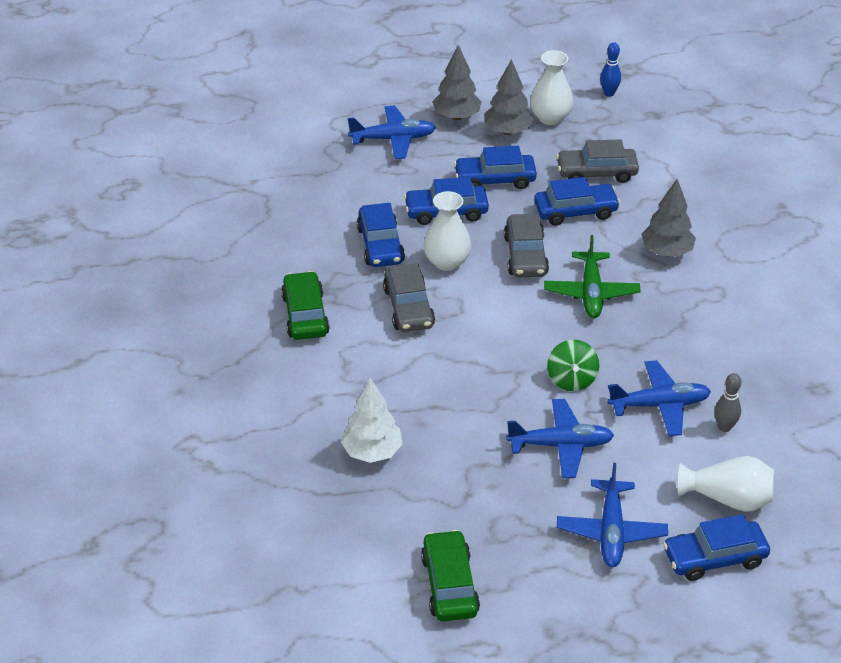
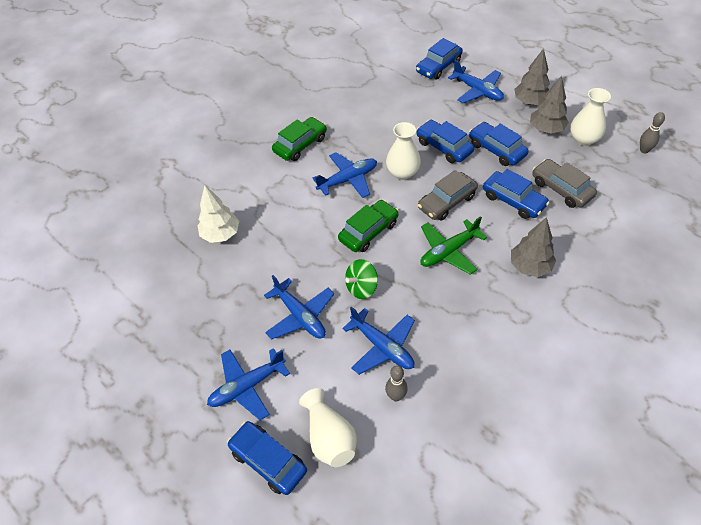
camera: 55 degrees right, 10 degrees up
(380, 245) = (385, 138): blue car -> blue car (438, 66)
(408, 307) = (348, 180): grey car -> blue plane
(450, 584) = (145, 330): green car -> green car (368, 231)
(609, 93) = (644, 150): blue bowling pin -> grey bowling pin

